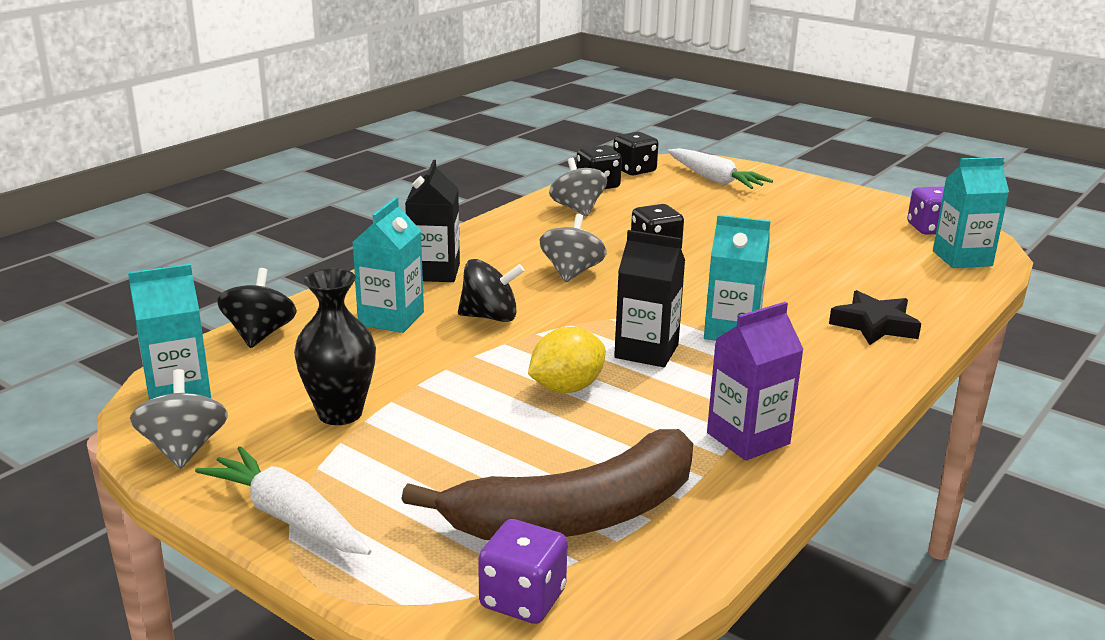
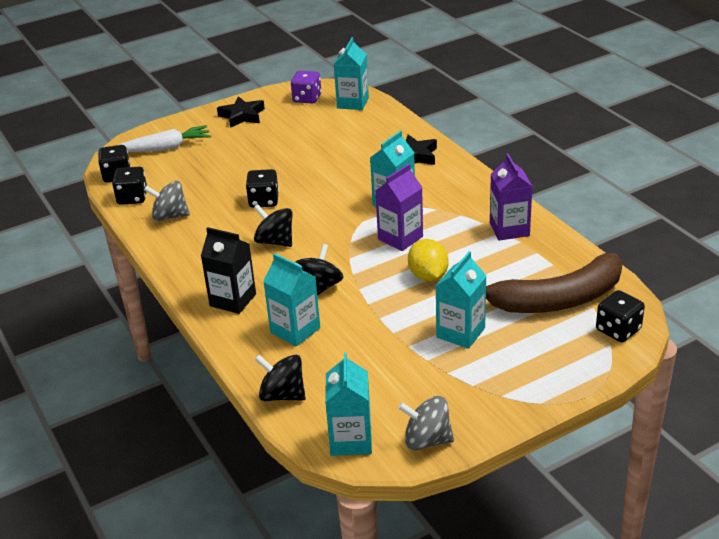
camera: 65 degrees left, 10 degrees up
(288, 517) = (520, 401): white carrot -> none
(340, 413) = (414, 369): black vase -> none
(440, 437) = (460, 332): none -> turquoise carton
(523, 599) = (618, 330): purple dice -> black dice
(572, 272) = (275, 241): grey spinning top -> black spinning top
(576, 515) = (556, 299): brown banana -> brown banana turned 75 degrees clockwise
(646, 351) = (400, 238): black carton -> purple carton
(835, 202) = (242, 116): none -> black star

